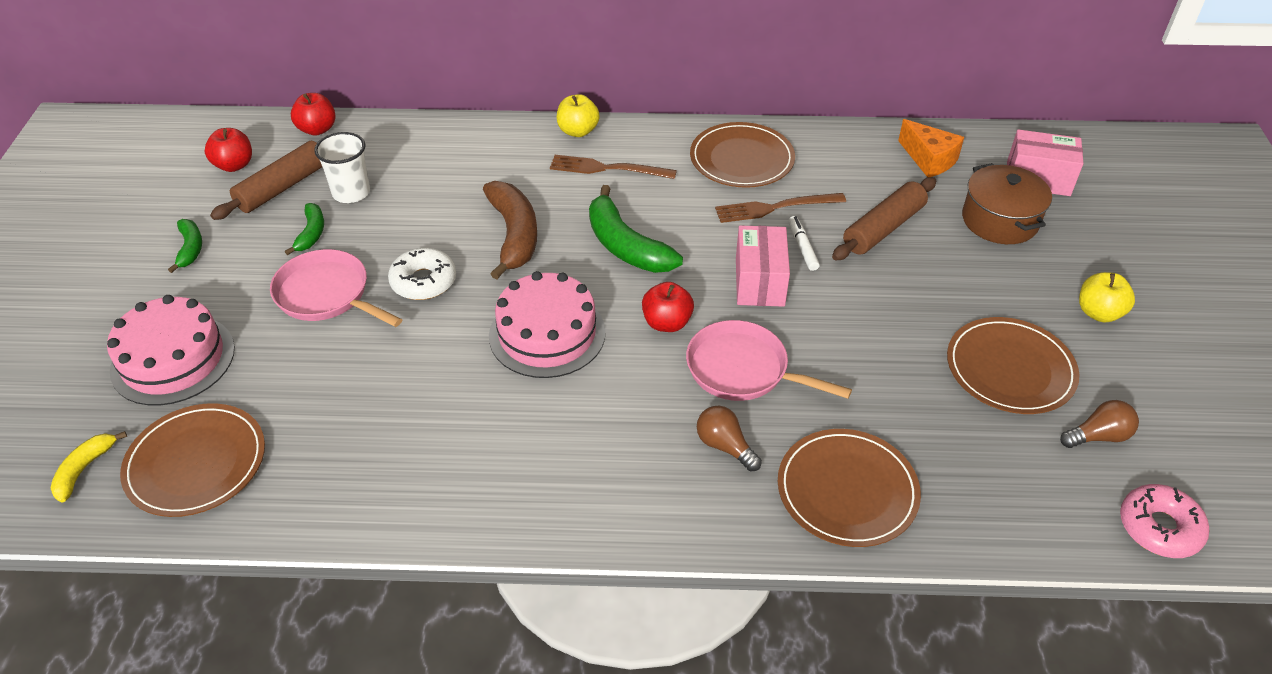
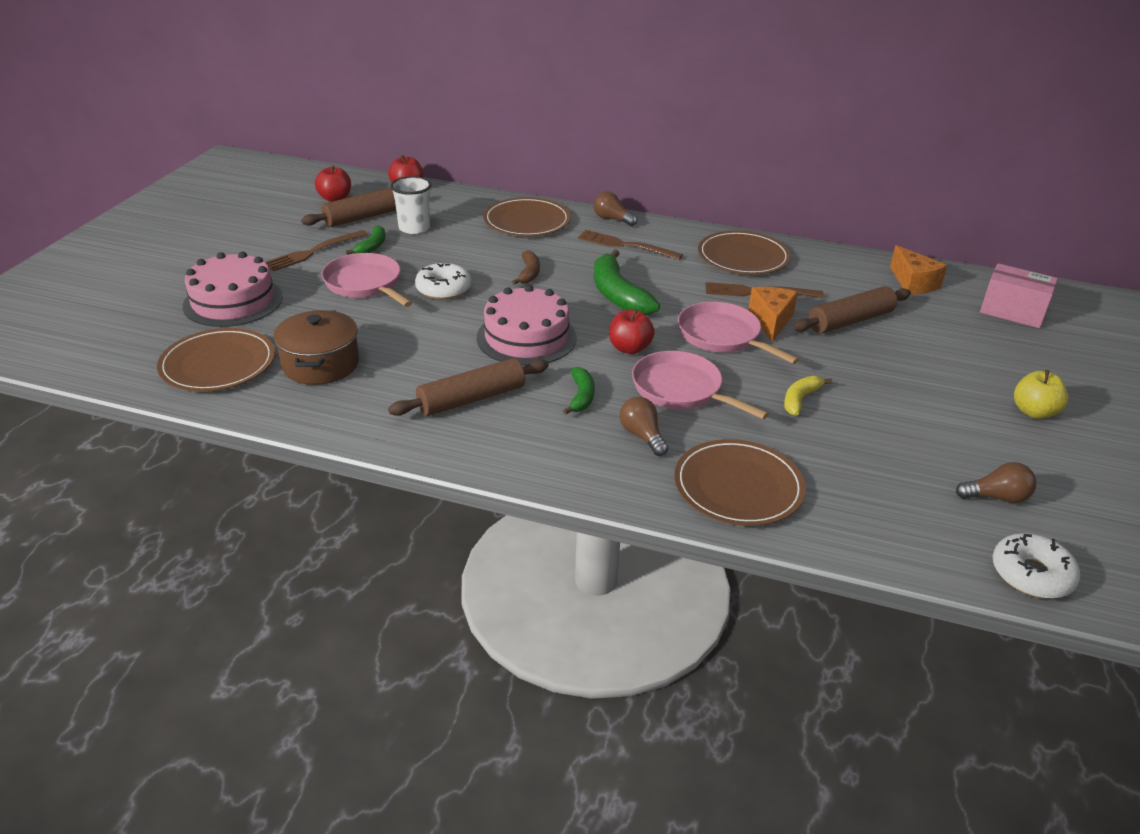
camera: 15 degrees right, 10 degrees down
(84, 469) = (137, 352): yellow banana -> yellow banana (800, 399)
(190, 249) = (278, 241): green banana -> green banana (581, 396)
(241, 258) = (312, 252): none -> brown fork
(514, 235) = (529, 273): brown banana -> brown banana, size x0.54
(519, 440) = (471, 399): none -> brown rolling pin
(578, 131) = (612, 219): yellow apple -> brown light bulb
(760, 282) = (722, 336): pink box -> pink pan
(802, 247) = (771, 321): white marker -> orange cheese
(999, 220) = (963, 333): brown pot -> brown pot (320, 364)
(1010, 369) = (929, 434): brown plate -> brown plate (527, 221)
(1159, 528) = (1031, 574): pink donut -> white donut

